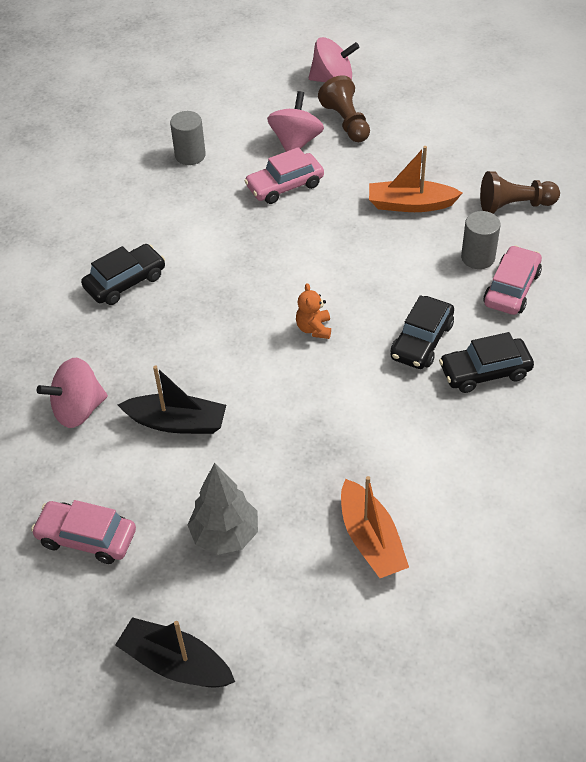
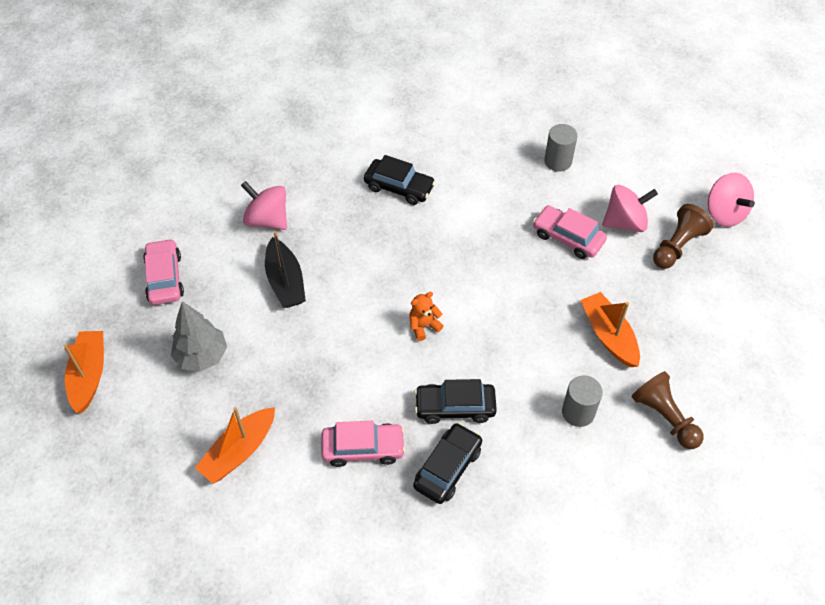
camera: 60 degrees right, 5 degrees up
(175, 663) = (89, 375): black boat -> orange boat
(485, 372) = (447, 468): black car -> black car turned 75 degrees clockwise
(511, 288) = (557, 453): pink car -> pink car (363, 448)

